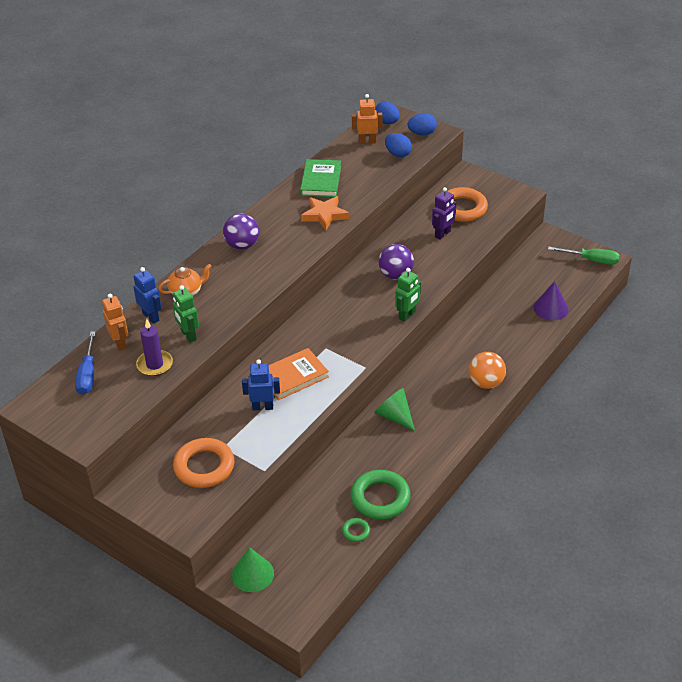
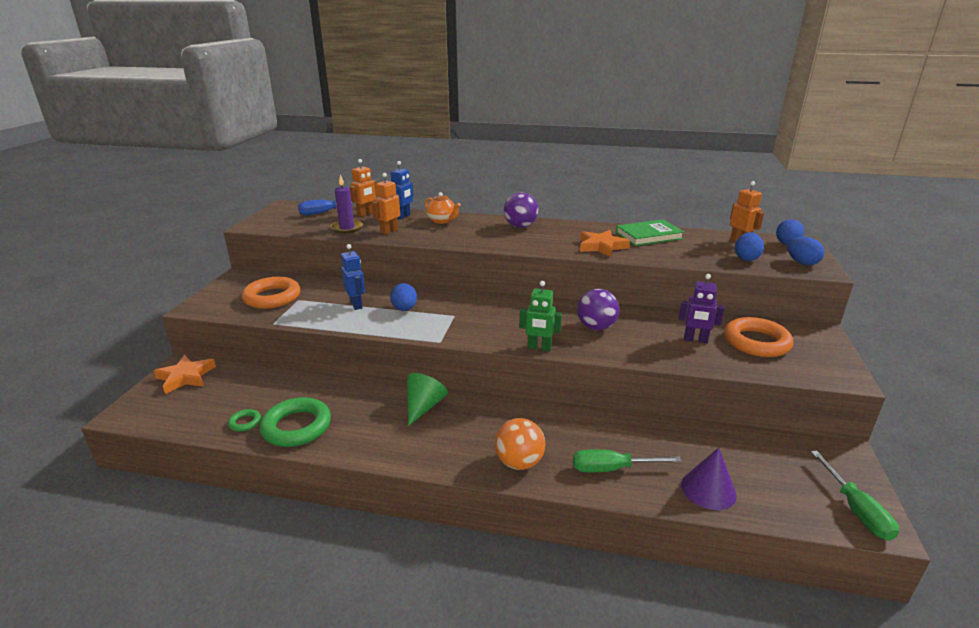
camera: 65 degrees right, 15 degrees down
(188, 335) = (389, 231): green robot -> orange robot
(252, 574) = (186, 377): green cone -> orange star
(293, 376) = (404, 309): orange book -> blue egg
(513, 341) = (611, 469): none -> green screwdriver

